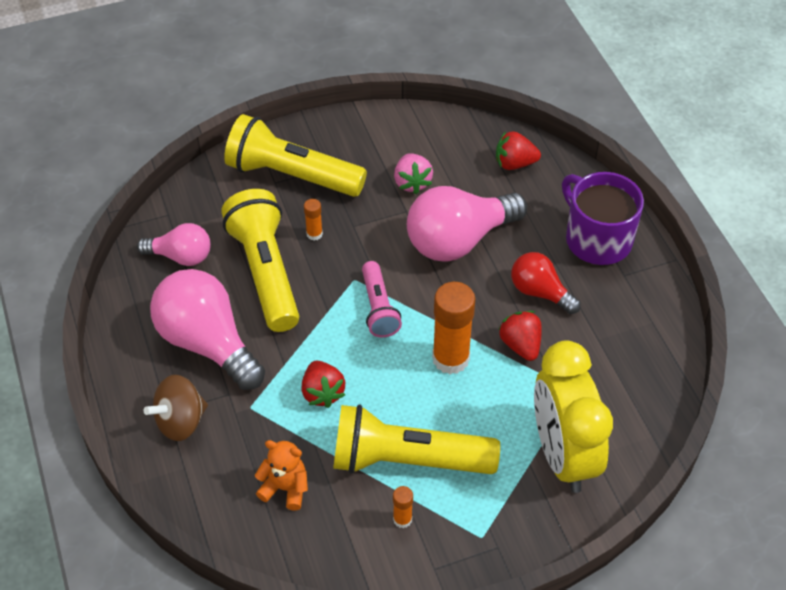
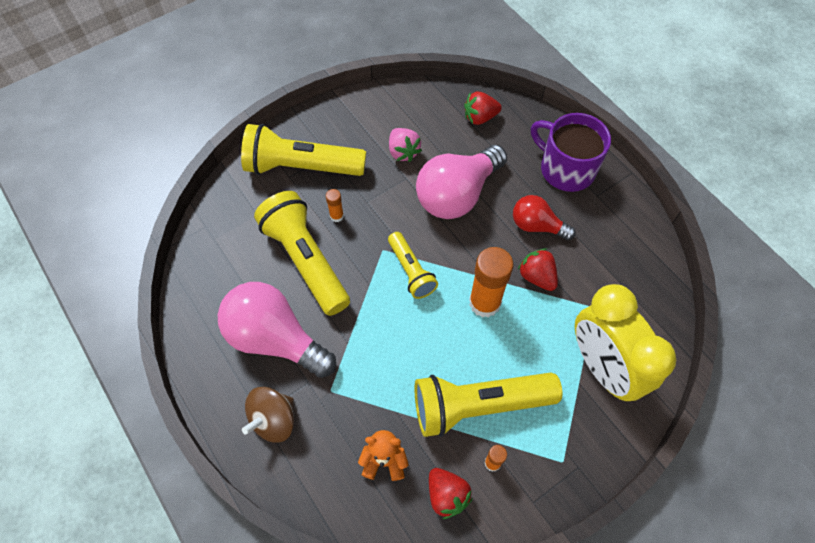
camera: 15 degrees left, 10 degrees up
(181, 256) = (228, 263): pink light bulb -> none
(322, 393) = (388, 361): red strawberry -> red strawberry (447, 495)
(378, 308) = (411, 271): pink flashlight -> yellow flashlight

